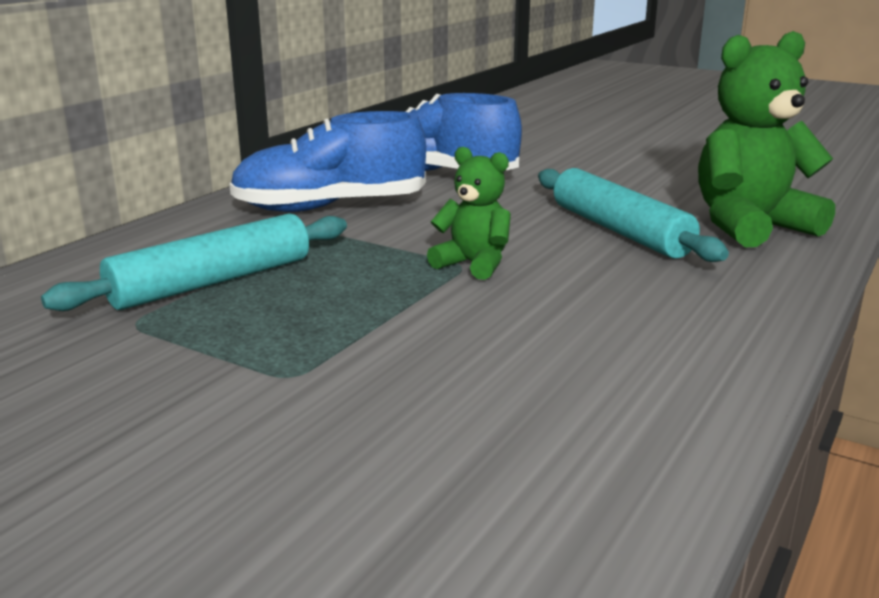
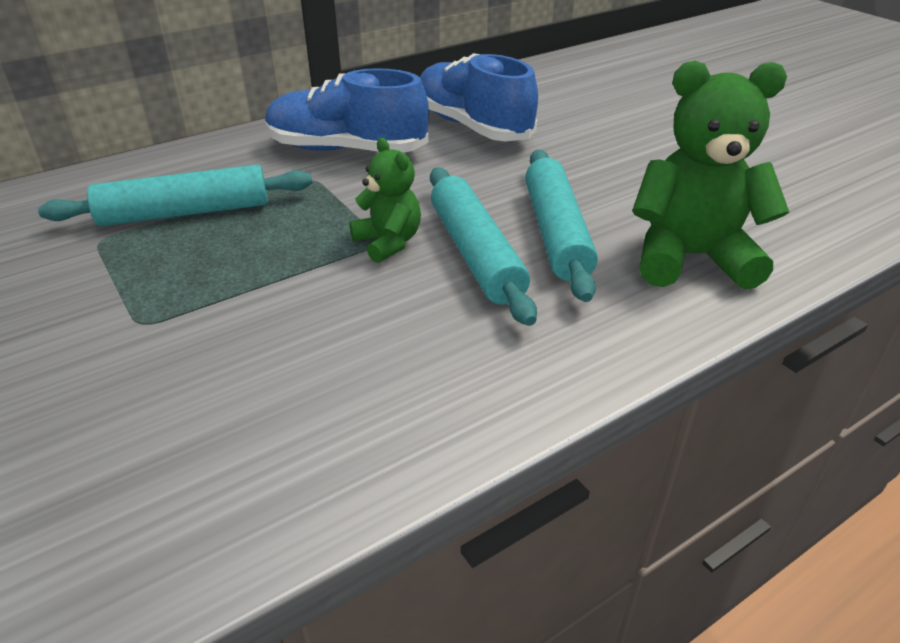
camera: 25 degrees right, 15 degrees up
(568, 257) = (475, 254): none -> turquoise rolling pin

